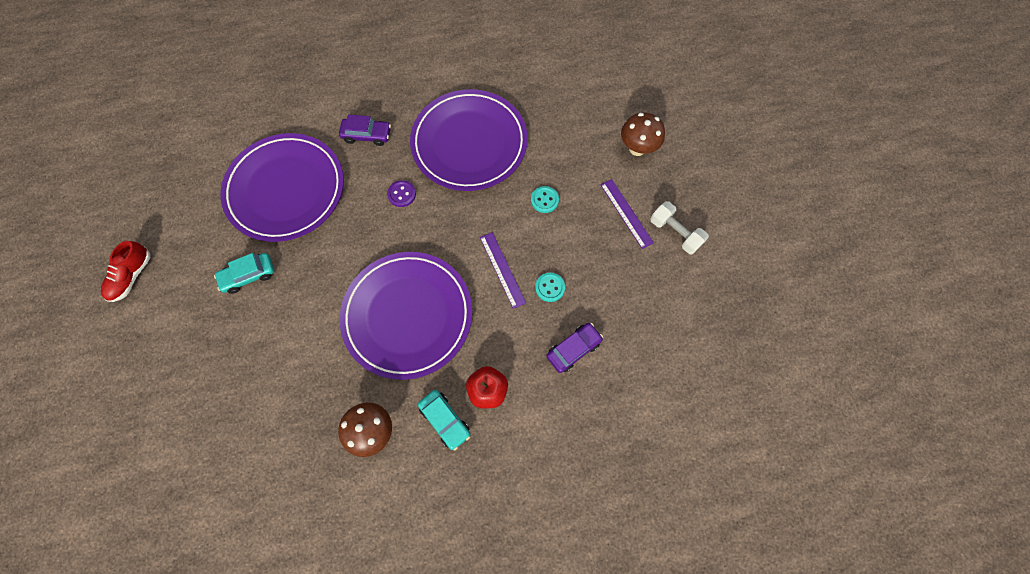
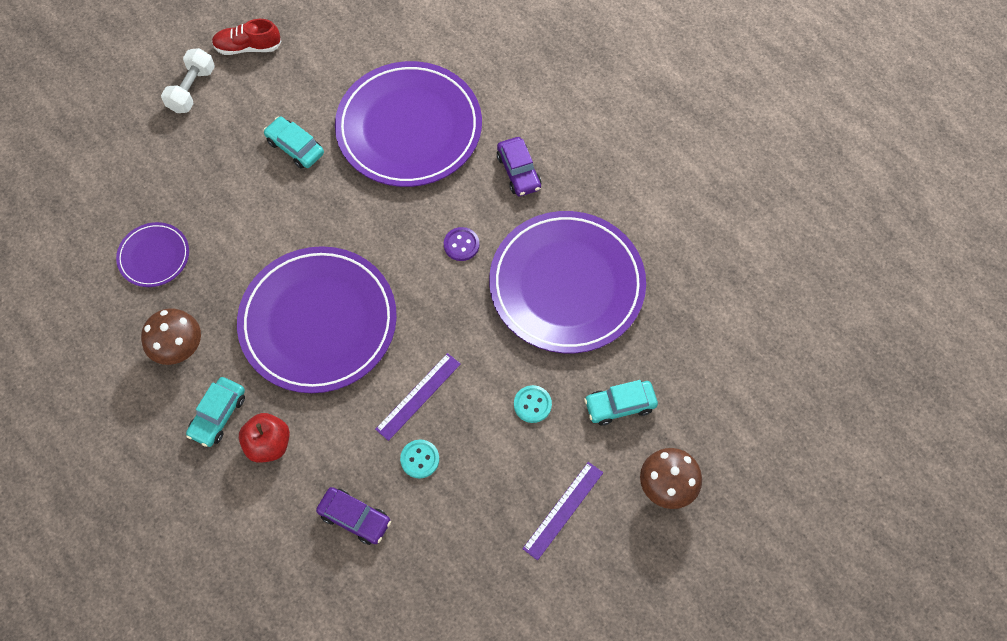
camera: 65 degrees right, 5 degrees down
(277, 423) = (154, 256): none -> purple plate
(570, 150) = (620, 405): none -> turquoise car
(675, 233) = (565, 582): white dumbbell -> white dumbbell (192, 89)

